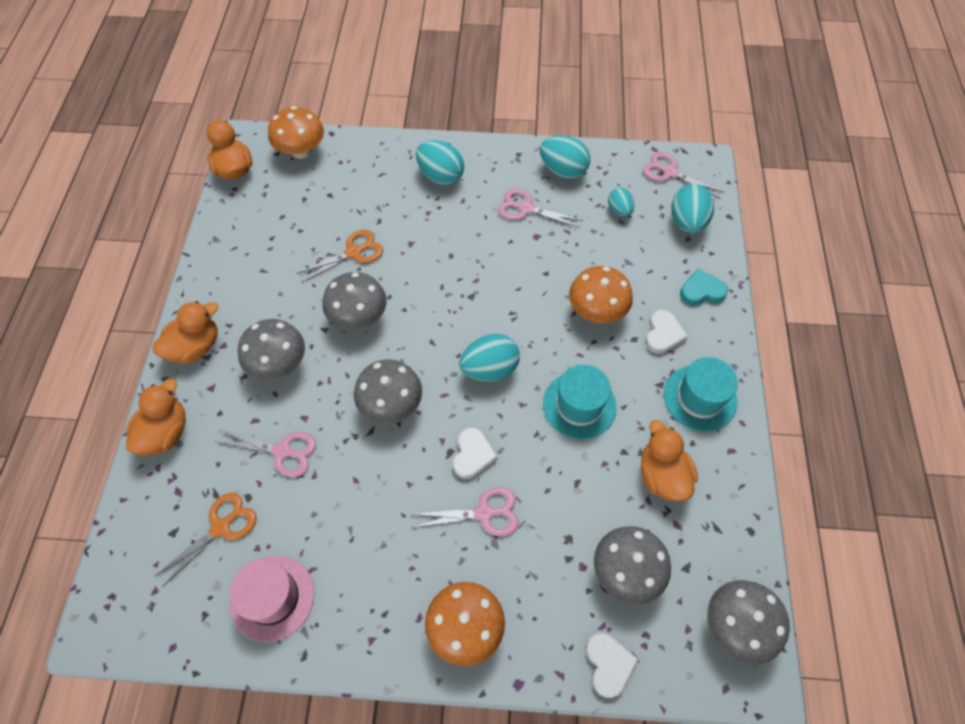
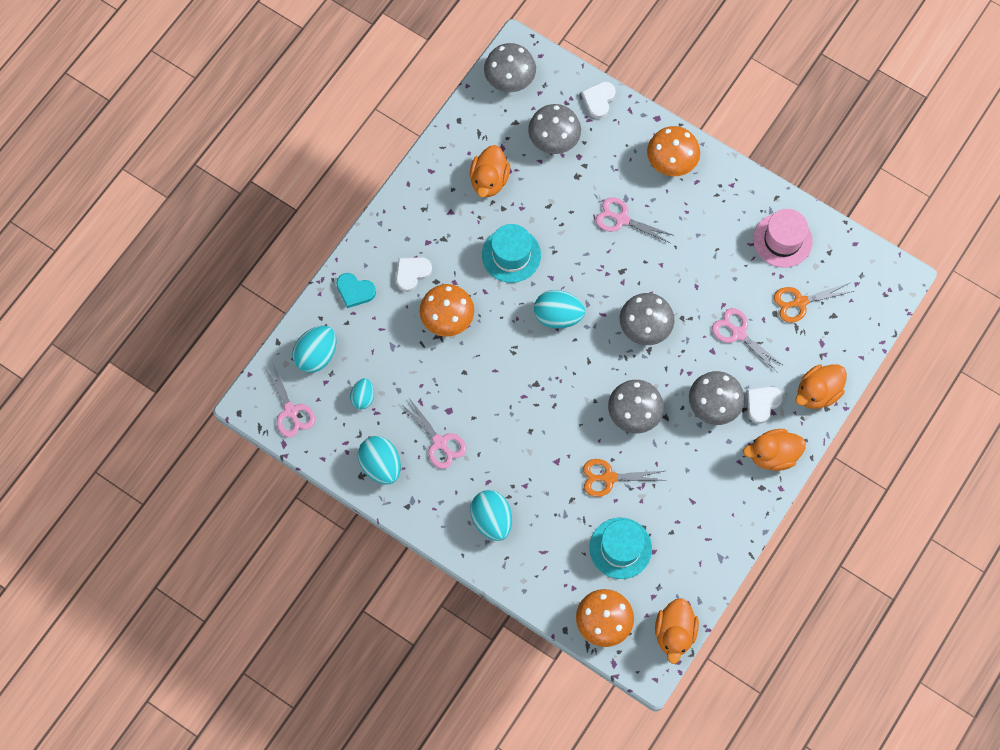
camera: 150 degrees left, 10 degrees up
(473, 455) = (607, 261): white heart -> white heart (762, 404)
(700, 398) = (423, 215): turquoise hat -> turquoise hat (620, 548)

